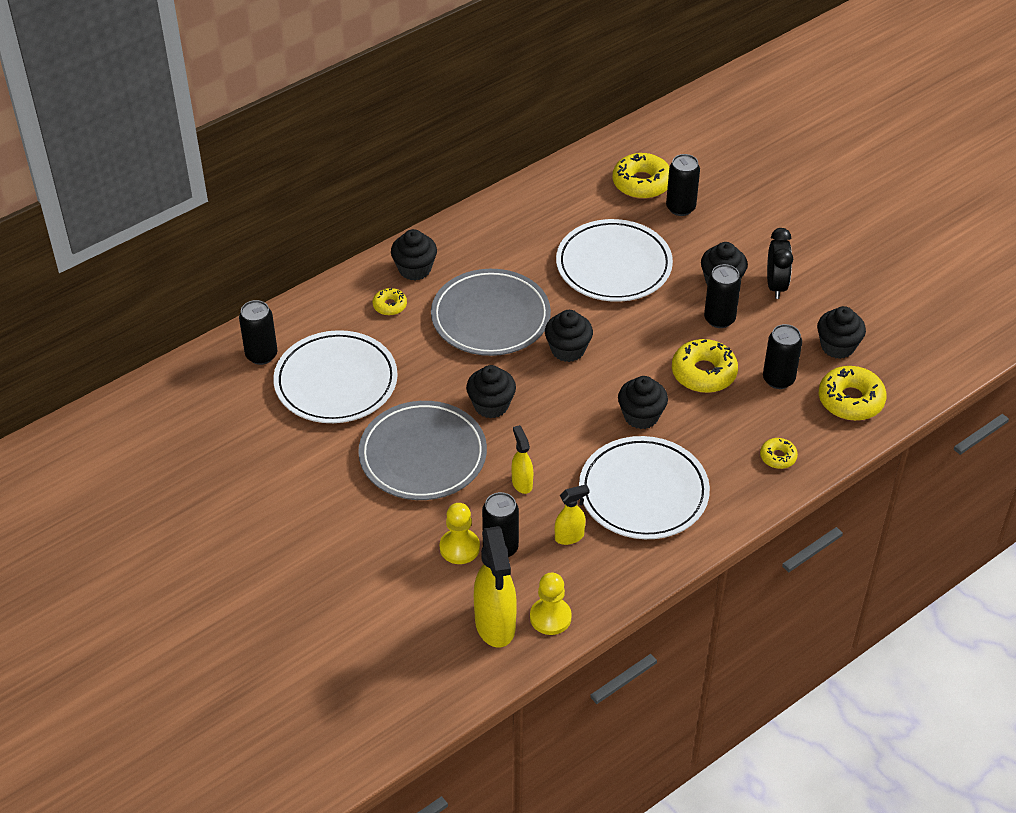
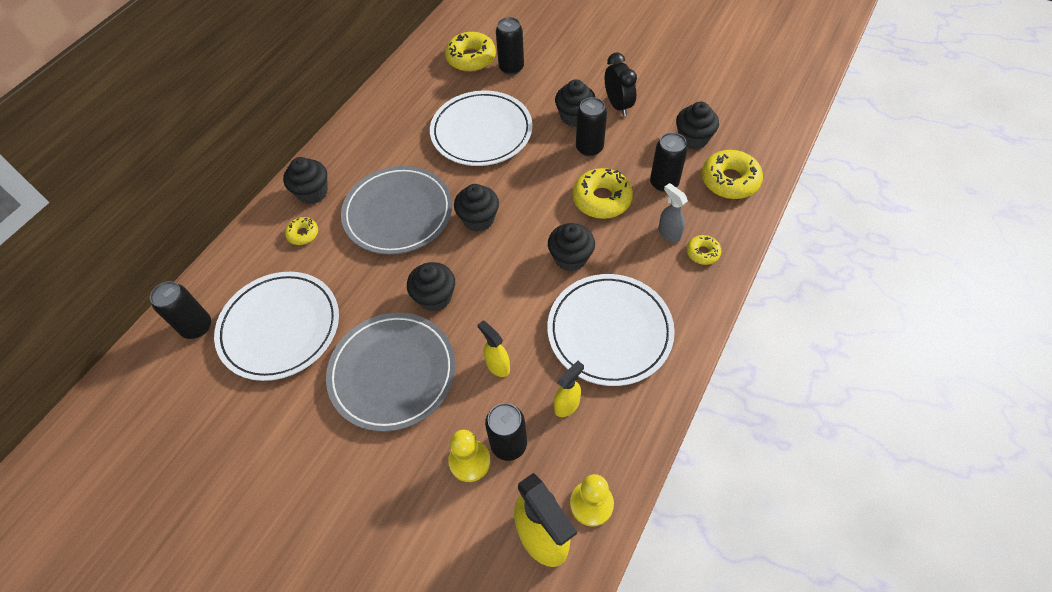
camera: 20 degrees left, 10 degrees up
(754, 428) = (668, 233): none -> grey spray bottle

